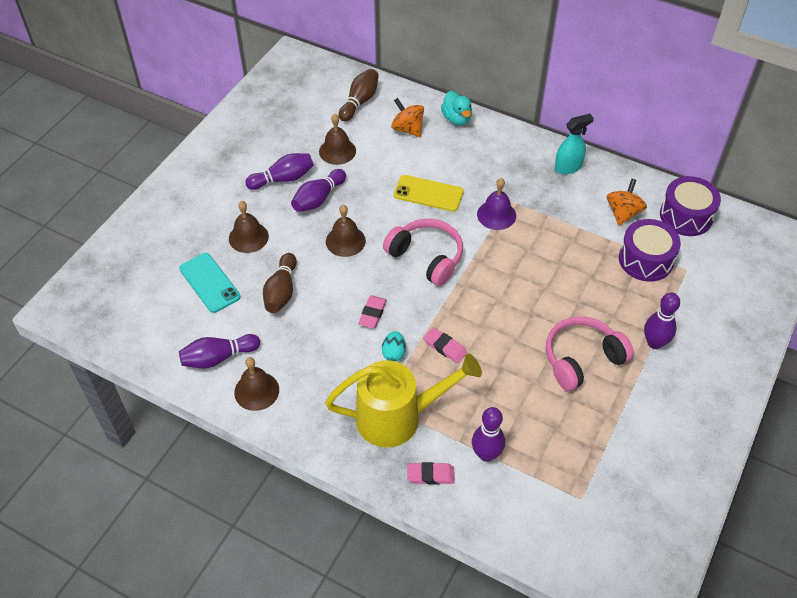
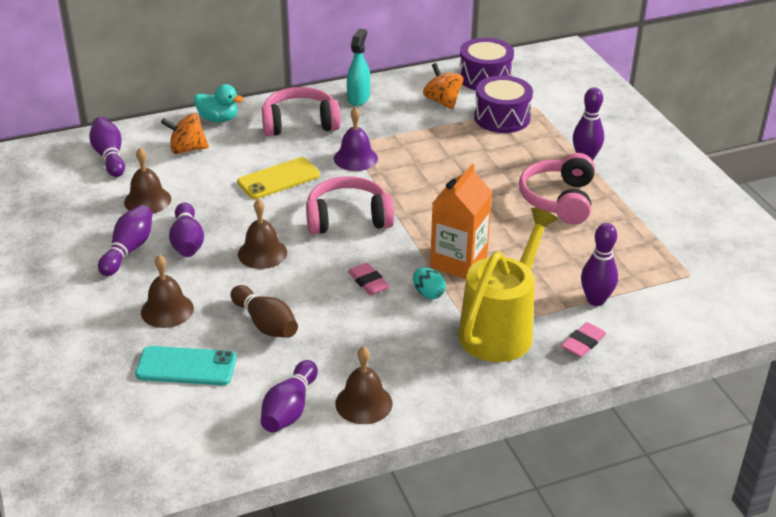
camera: 50 degrees left, 15 degrees down
(359, 102) = (109, 156): brown bowling pin -> purple bowling pin
(445, 347) = (458, 262): pink eraser -> orange carton
(501, 159) = (300, 123): none -> pink headphones

